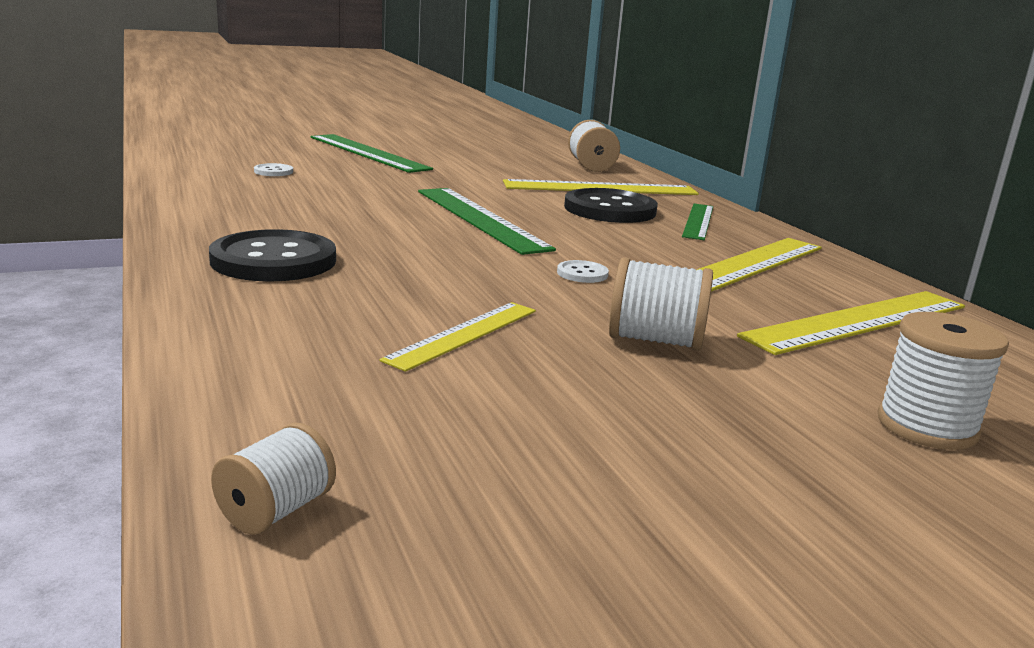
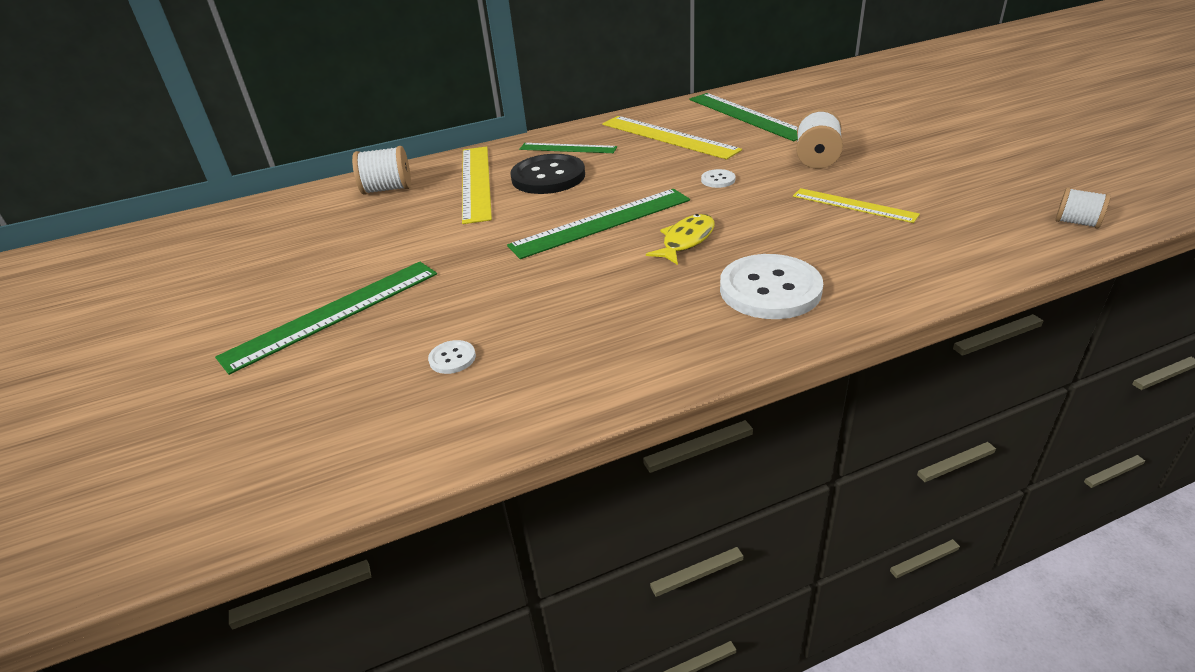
camera: 85 degrees left, 15 degrees up
(274, 260) = (770, 289): black button -> white button
(414, 243) = (686, 240): none -> yellow fish
(858, 321) = (746, 116): yellow ruler -> green ruler
(926, 426) = (865, 112): white spool -> none

